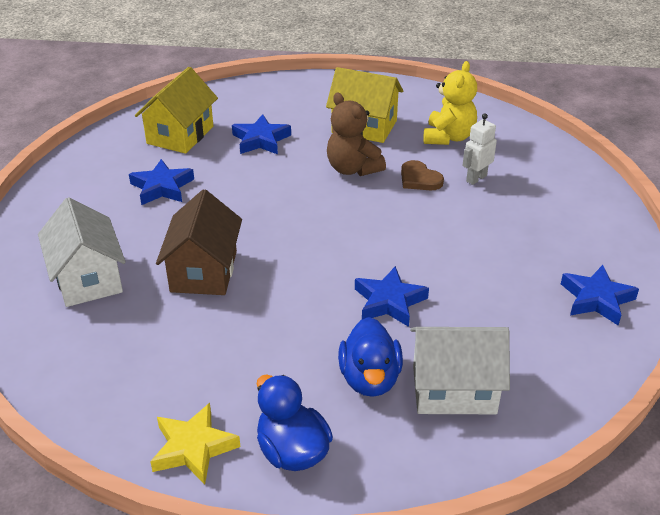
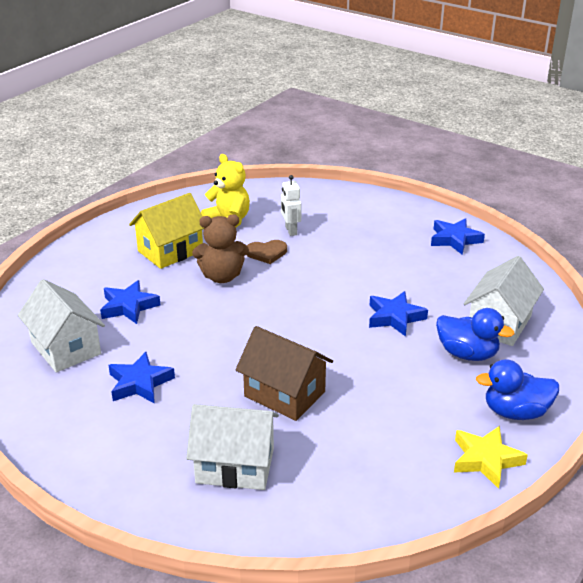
camera: 60 degrees left, 5 degrees down
(180, 135) = (65, 348): yellow house -> white house

